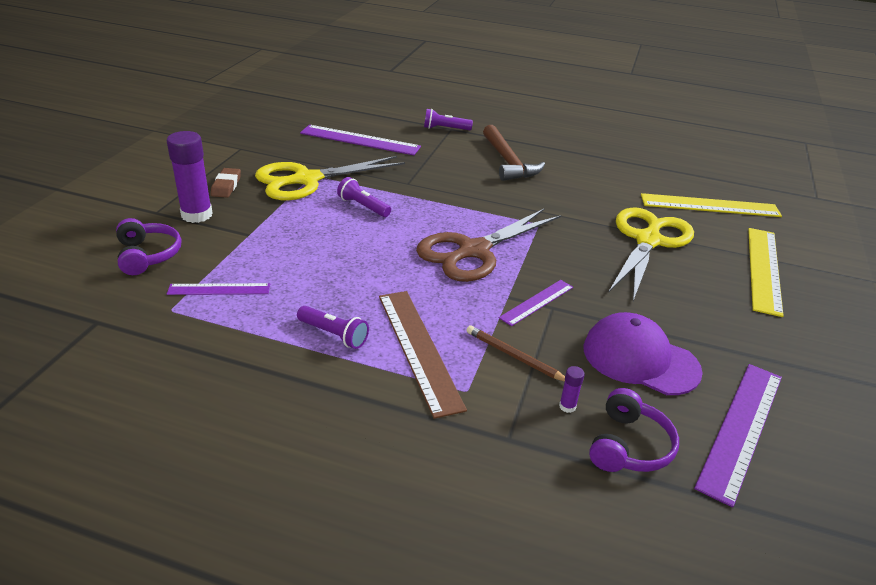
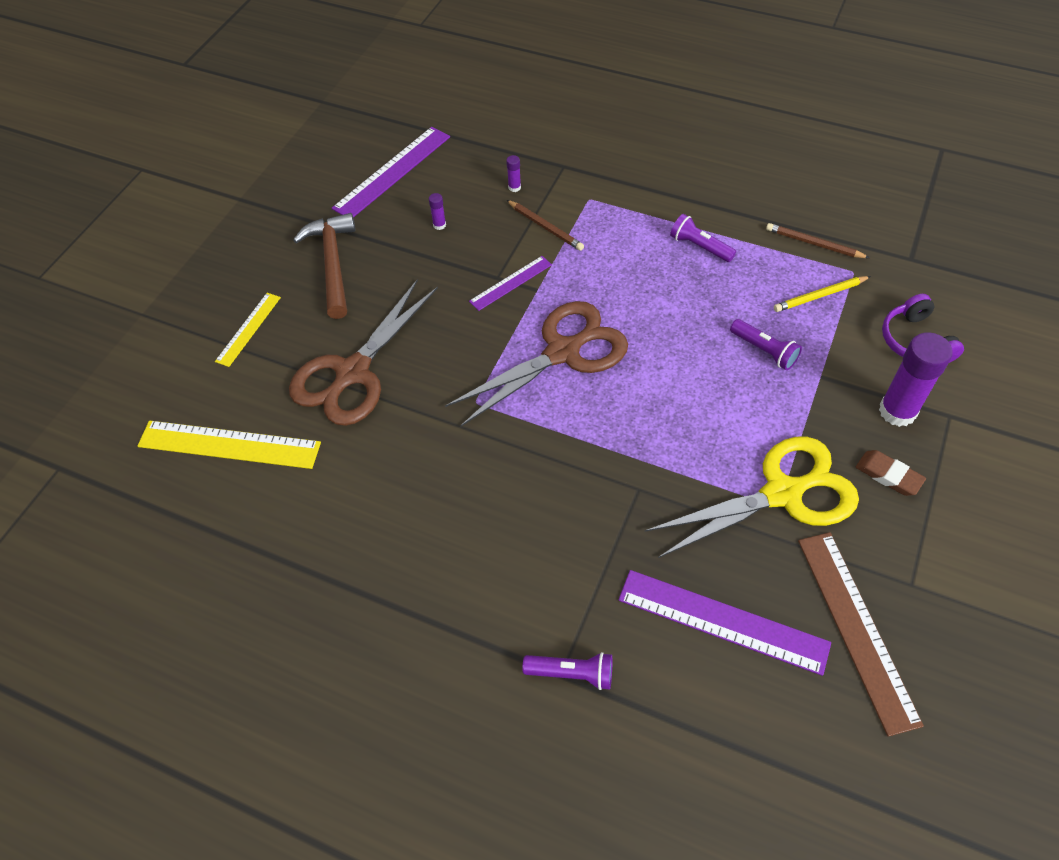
camera: 170 degrees left, 20 degrees up
(199, 337) = (814, 244): none -> brown pencil
(219, 289) = (820, 295): purple ruler -> yellow pencil
(226, 186) = (888, 475): brown eraser -> brown eraser turned 60 degrees counterclockwise
(363, 206) = (695, 432): purple flashlight -> purple flashlight (764, 350)
(419, 349) = (625, 233): brown ruler -> brown ruler (856, 628)
(508, 161) = (480, 555): brown hammer -> brown hammer (333, 264)
(629, 446) = (480, 161): purple headphones -> none
(640, 359) = (439, 225): purple cap -> purple glue stick
(648, 241) = (353, 372): yellow scissors -> brown scissors
(763, 269) = (248, 329): yellow ruler -> yellow ruler, size x0.57

